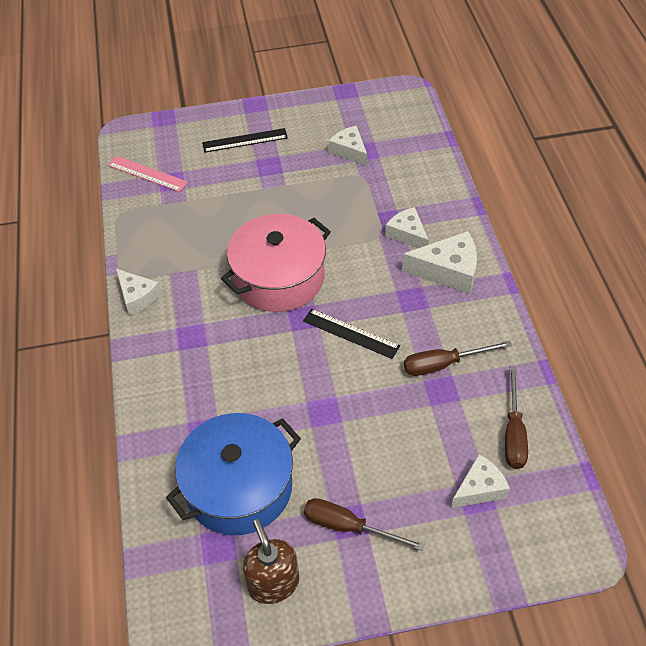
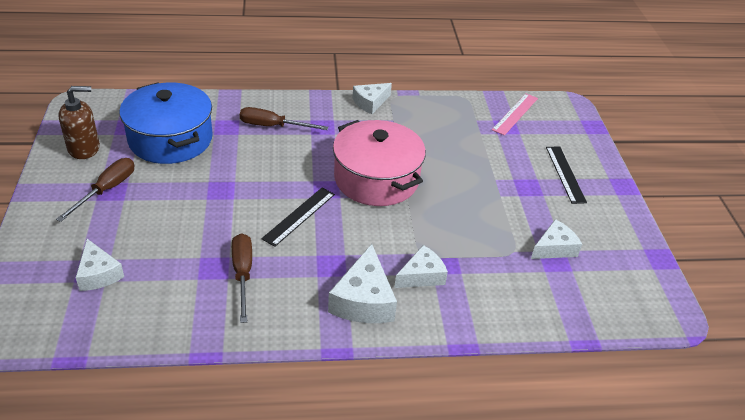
camera: 90 degrees right, 10 degrees down
(513, 433) = (143, 311): brown screwdriver -> brown screwdriver (273, 126)

